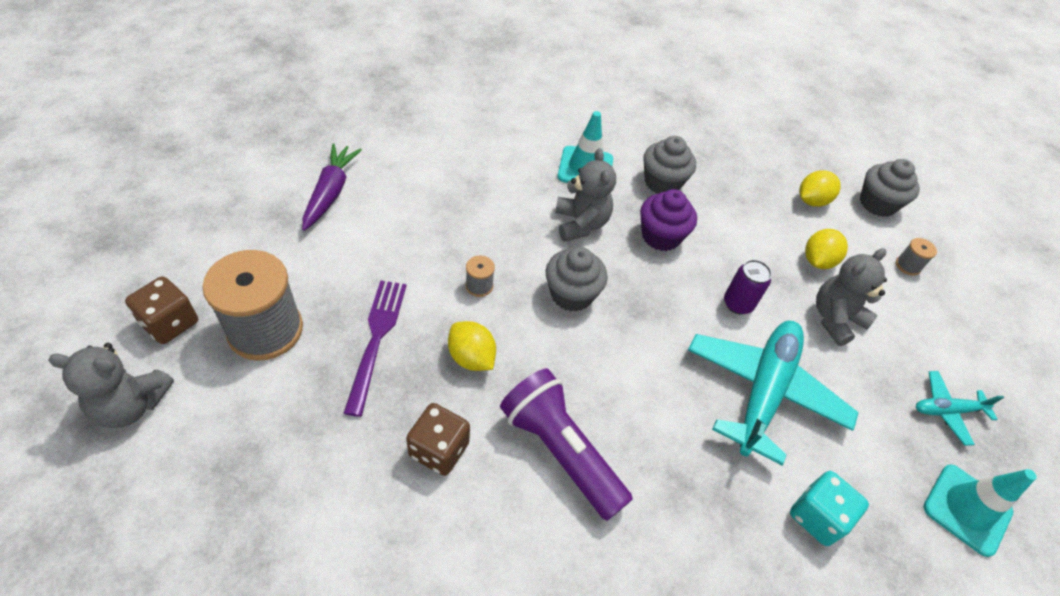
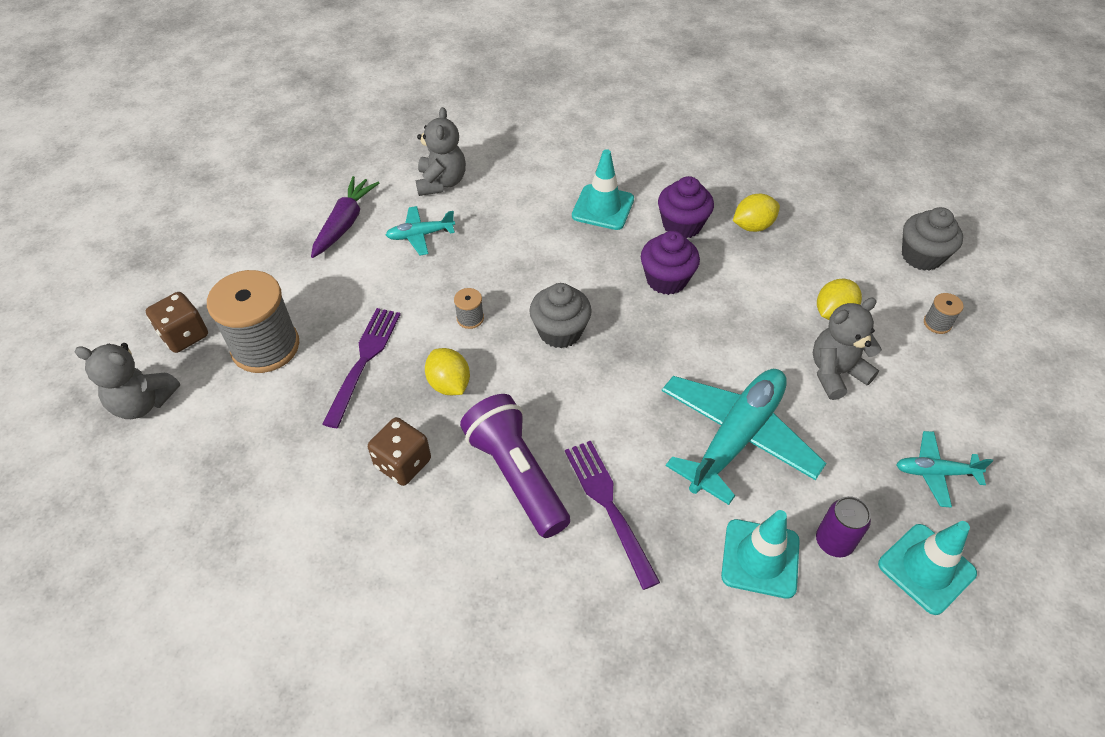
camera: 15 degrees right, 0 degrees up
(412, 202) = (420, 235): none -> turquoise plane
(580, 224) = (585, 263): grey teddy bear -> grey teddy bear (441, 182)
(660, 476) = (609, 506): none -> purple fork
(662, 182) = (682, 225): grey cupcake -> purple cupcake
(738, 304) = (732, 351): purple can -> purple can (834, 542)
(812, 201) = (845, 250): yellow lemon -> yellow lemon (753, 226)
(817, 516) = (760, 558): turquoise dice -> turquoise traffic cone

